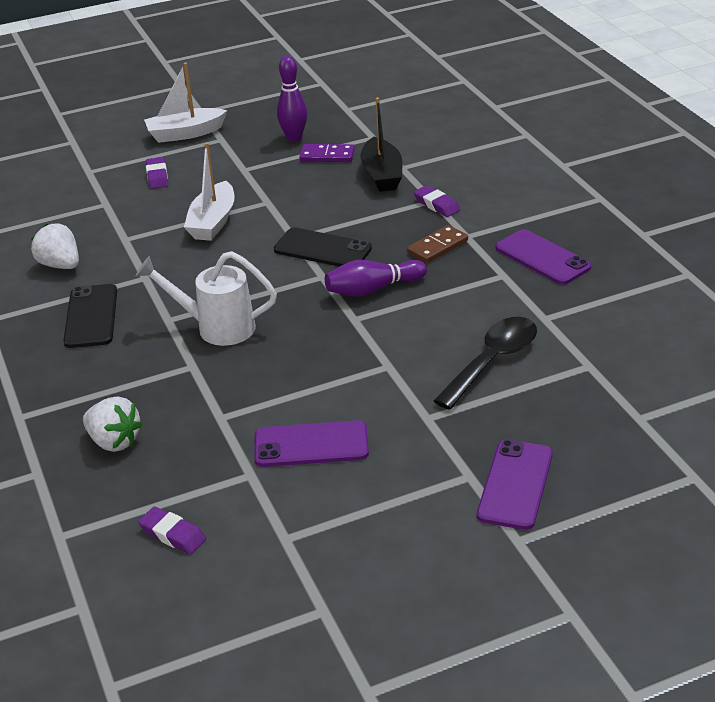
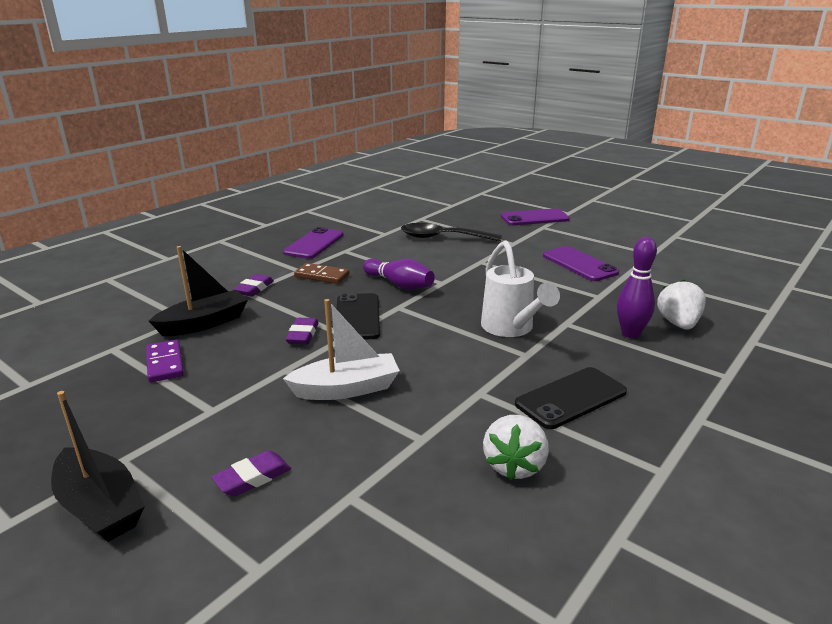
camera: 120 degrees left, 10 degrees down
(173, 534) = (704, 279): purple eraser -> purple eraser (303, 335)
(185, 134) = (100, 507): white boat -> black boat
(294, 138) = (116, 399): purple bowling pin -> purple bowling pin (630, 334)

